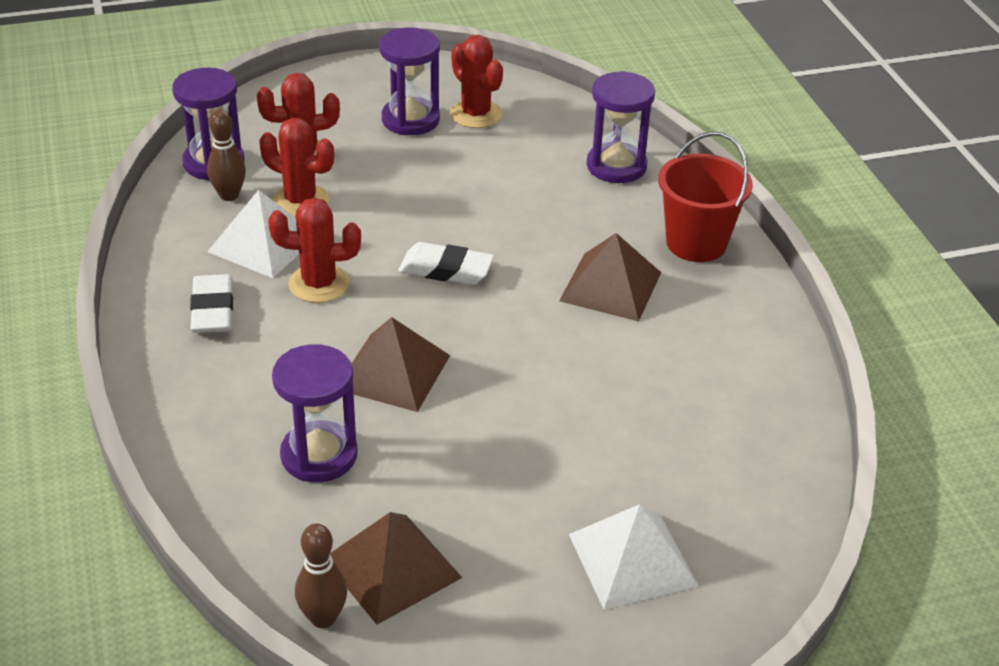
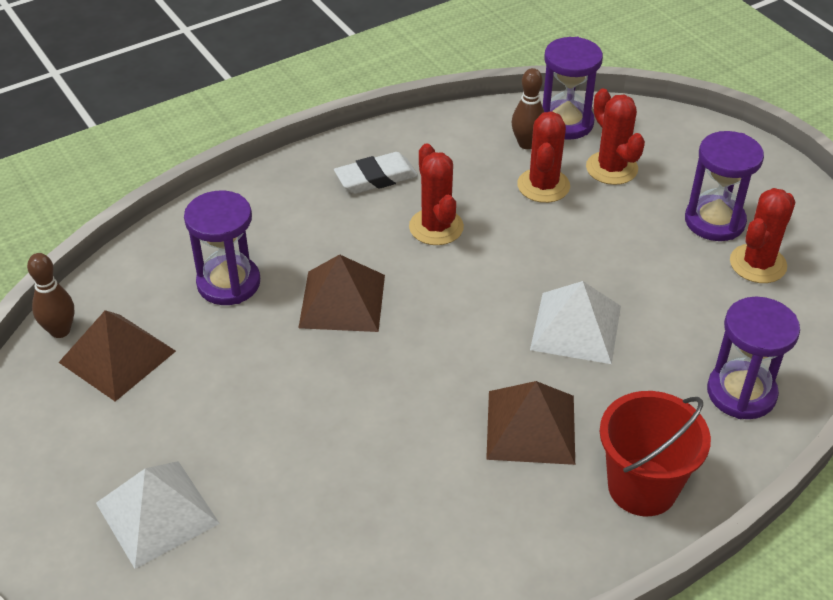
camera: 75 degrees right, 5 degrees up
(263, 243) = (473, 181): white pyramid -> white pyramid (576, 327)
(446, 269) = (496, 301): white eraser -> none

